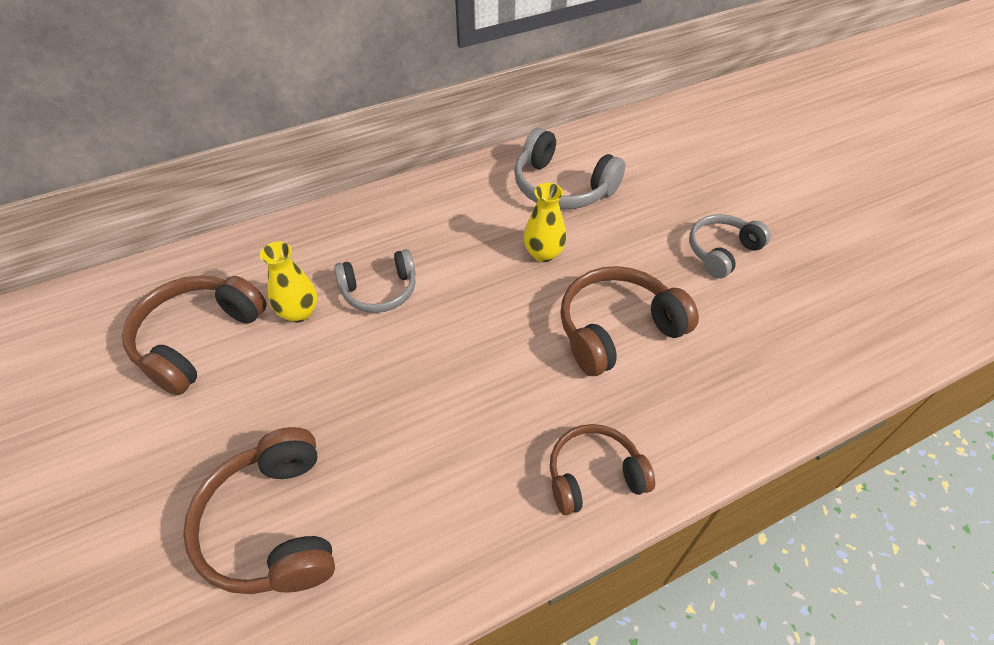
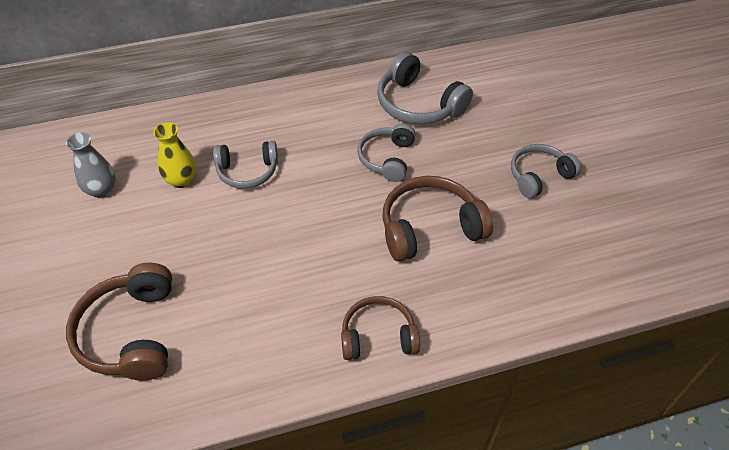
camera: 10 degrees right, 0 degrees up
(197, 339) = (101, 190): brown headphones -> grey vase
(543, 253) = (387, 158): yellow vase -> grey headphones

